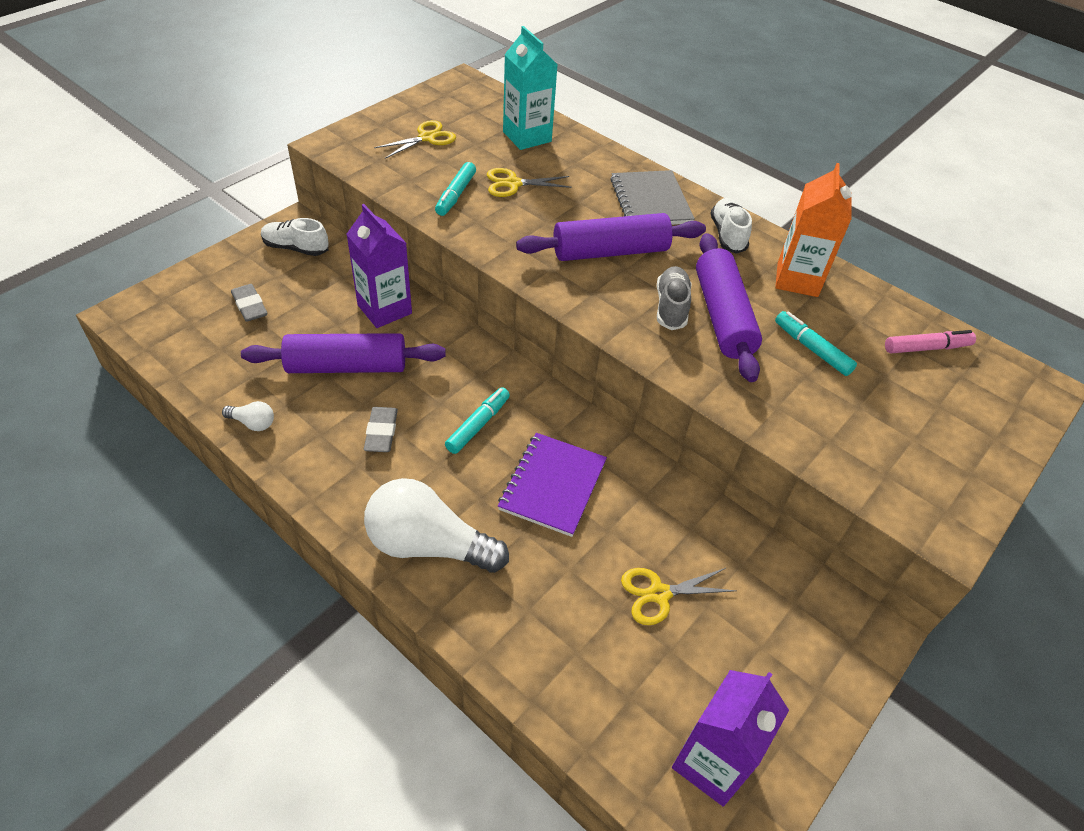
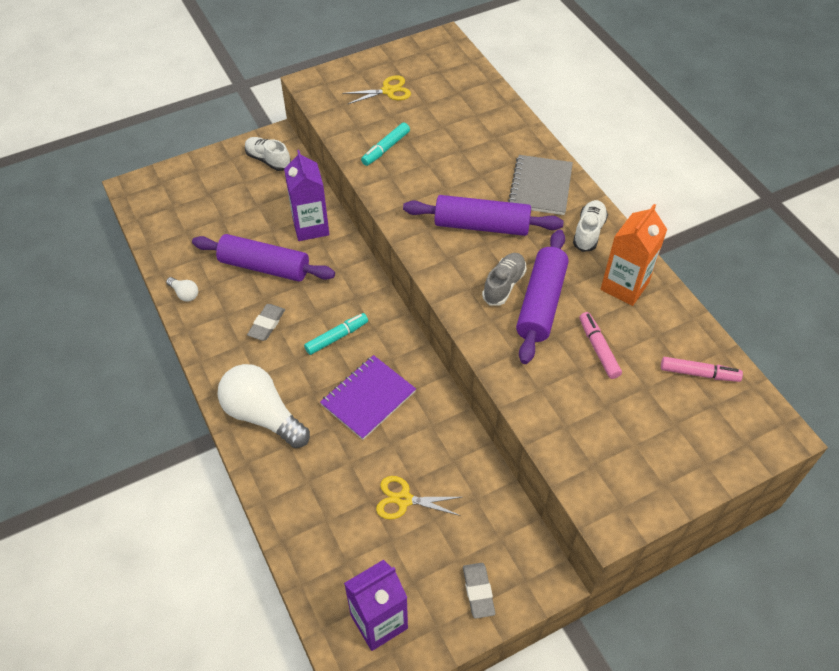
camera: 25 degrees right, 5 degrees up
(250, 306) = (217, 201): grey eraser -> grey eraser (478, 591)
(513, 184) = (435, 147): yellow scissors -> none
(527, 137) = (469, 105): turquoise carton -> none
(812, 349) = (598, 349): turquoise marker -> pink marker

